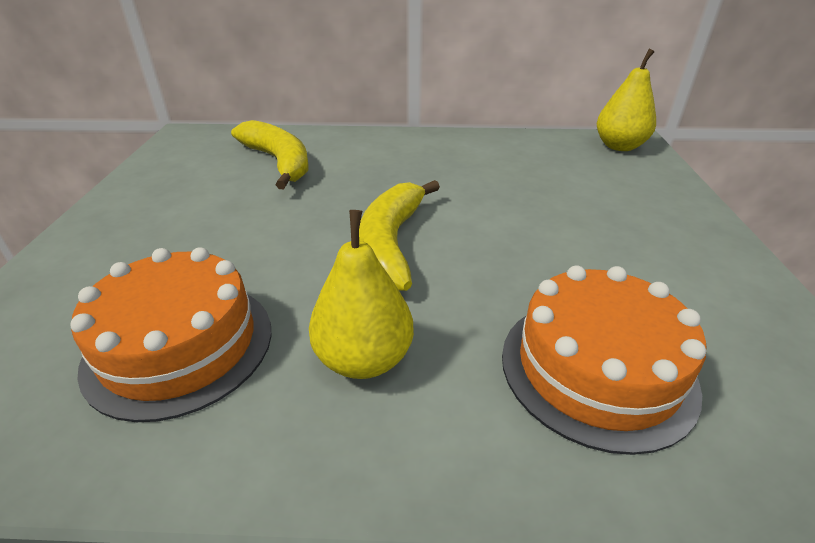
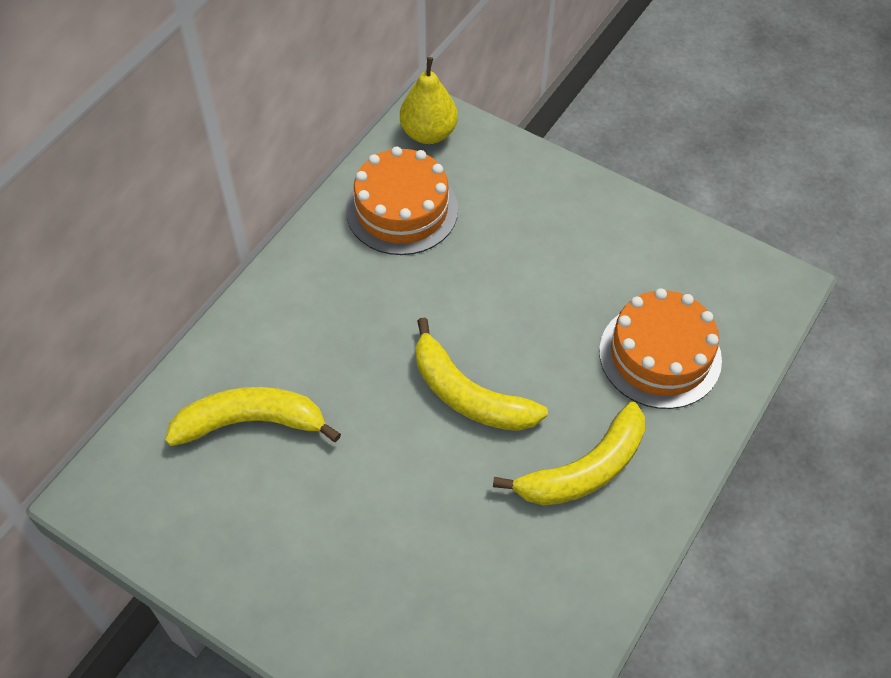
camera: 60 degrees left, 20 degrees up
(180, 345) = (508, 574): orange cake -> orange cake (402, 210)
(364, 359) = (584, 469): yellow pear -> yellow banana

